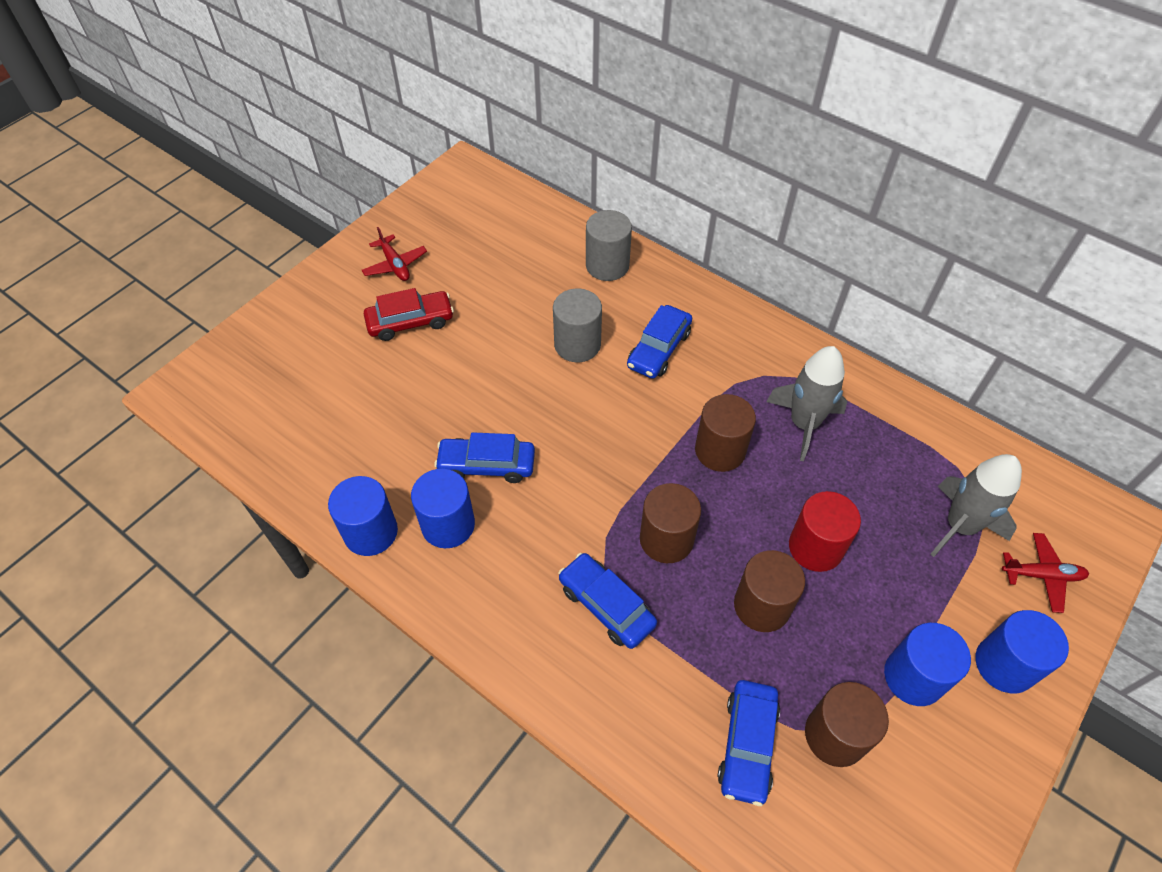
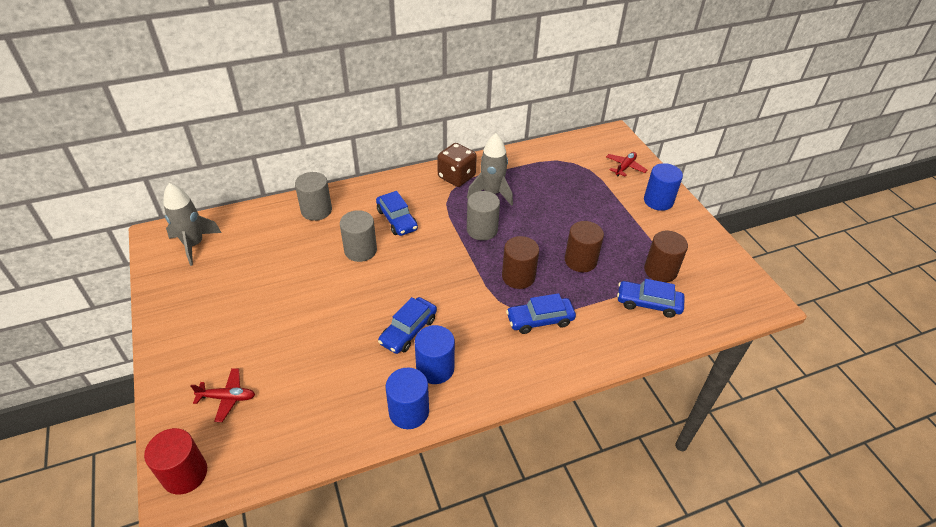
camera: 60 degrees left, 10 degrees down
(395, 265) = (202, 307): red plane -> red plane (227, 397)
(410, 322) = (261, 320): red car -> none
(720, 450) = (482, 230): brown cylinder -> grey cylinder
(747, 745) = (648, 303): blue car -> blue car turned 150 degrees clockwise
(798, 366) = (456, 177): none -> brown dice
(815, 547) = (562, 226): red cylinder -> red cylinder (185, 474)
(913, 677) = (647, 230): blue cylinder -> none
(960, 526) = (585, 176): grey rocket -> grey rocket (194, 244)

